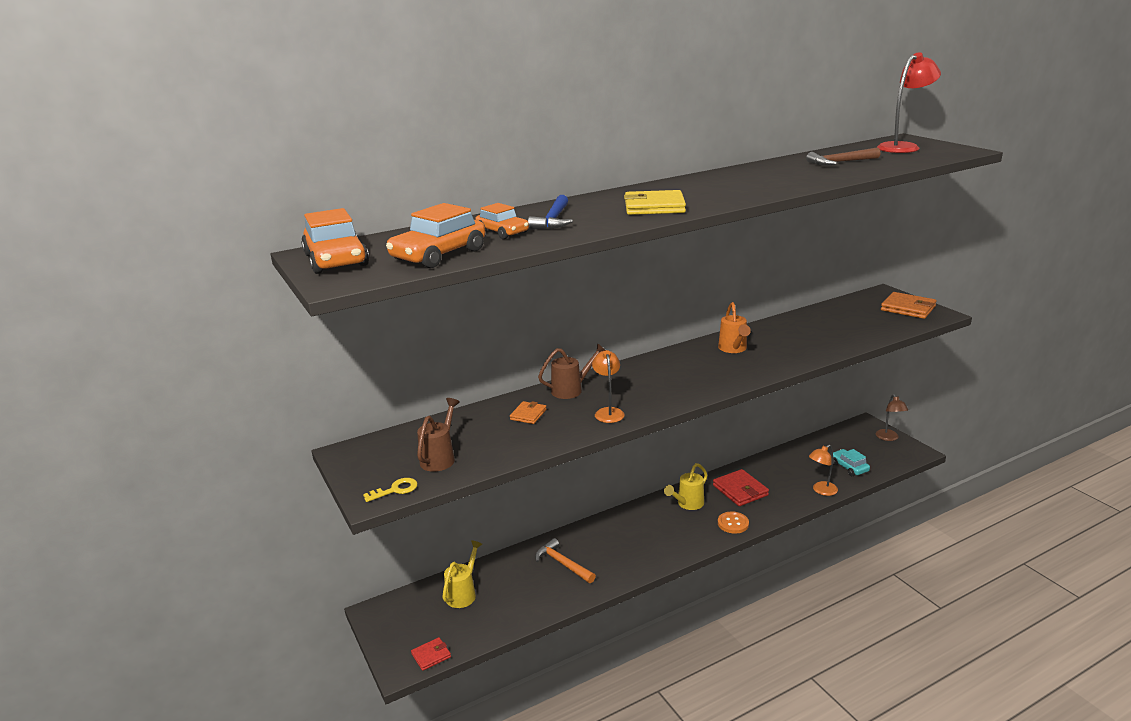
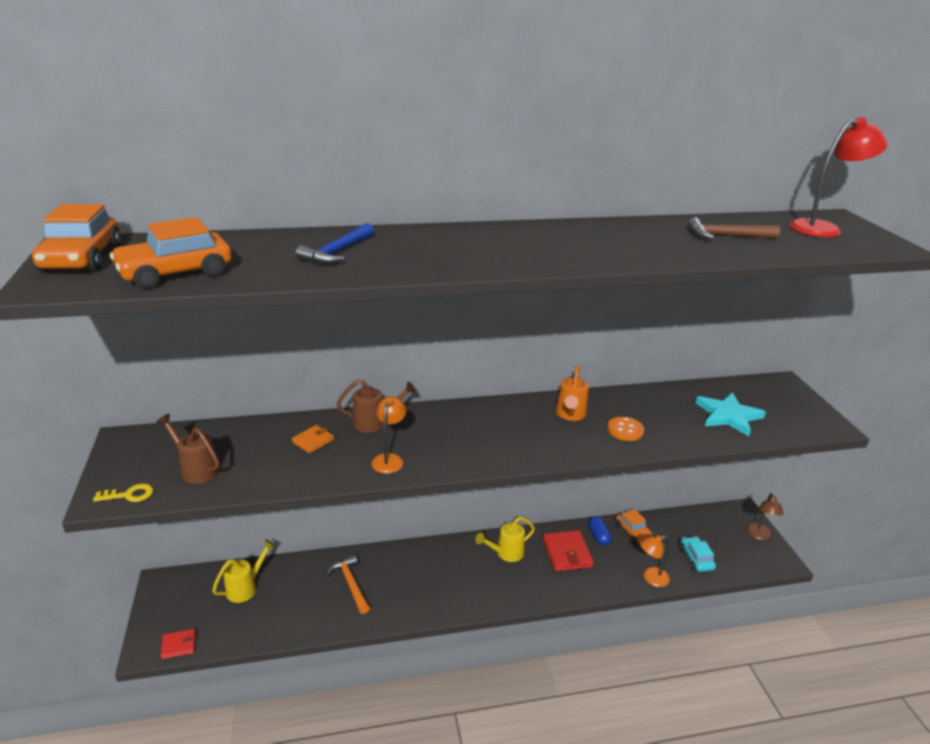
camera: 15 degrees right, 5 degrees up
(440, 458) = (196, 469): brown watering can -> brown watering can turned 90 degrees counterclockwise
(502, 232) = (270, 257): orange car -> orange car (633, 532)
(654, 207) = (456, 256): yellow wallet -> none
(733, 523) = (538, 589): orange button -> orange button (625, 430)
(759, 471) = (598, 536): none -> blue capsule
(858, 323) = (728, 416): none -> turquoise star
(908, 308) = (799, 410): orange wallet -> none

